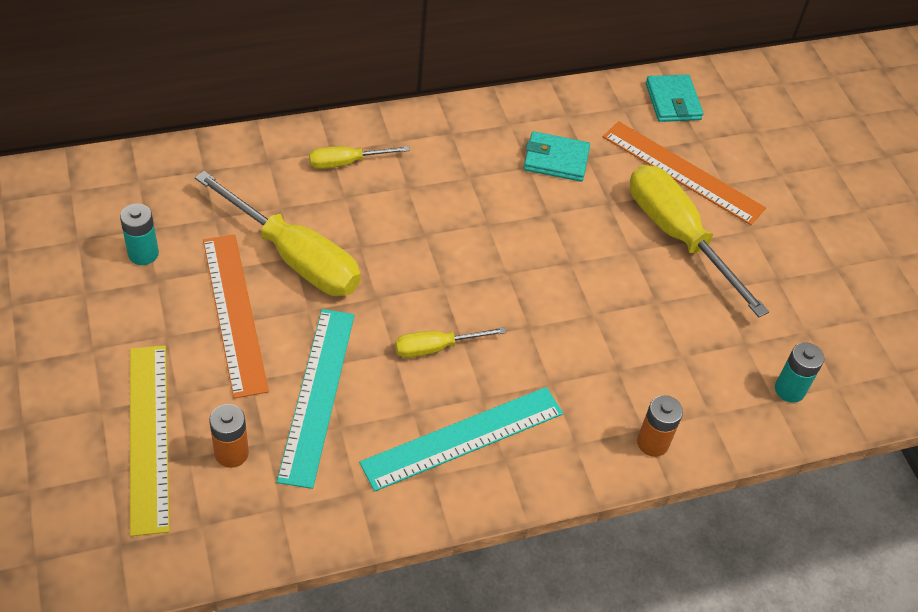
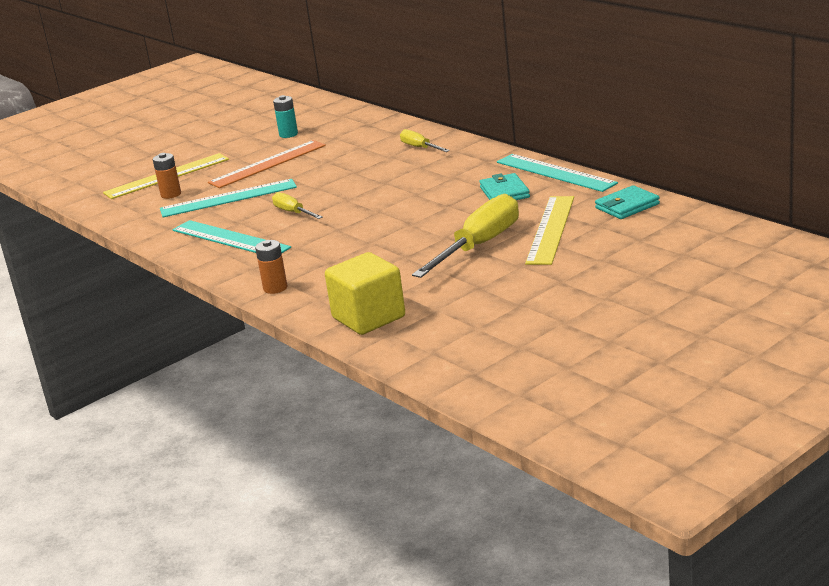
camera: 75 degrees right, 25 degrees down
(294, 257) = (326, 162): yellow screwdriver -> none
(540, 104) = (555, 172): none -> turquoise ruler
(682, 172) = (550, 229): orange ruler -> yellow ruler
(789, 390) = (368, 317): turquoise battery -> yellow cube

